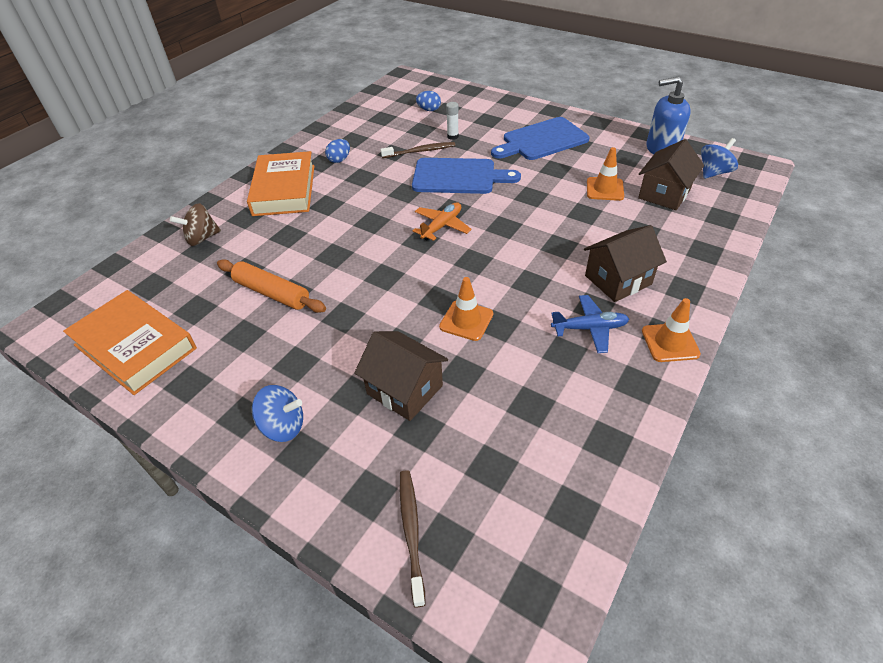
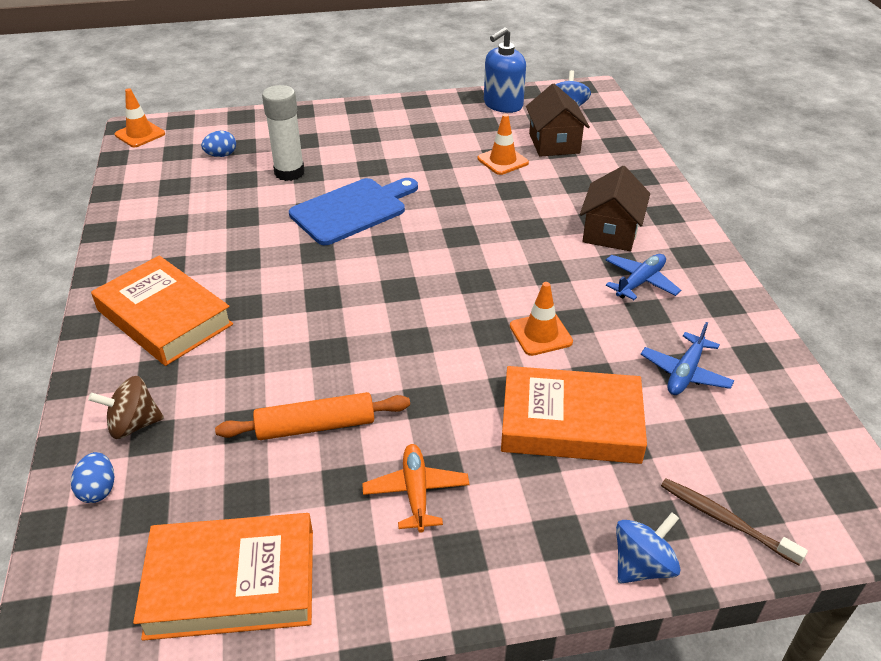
camera: 45 degrees left, 5 degrees down
(202, 238) = (133, 425): brown spinning top -> brown spinning top turned 60 degrees clockwise
(283, 426) = (512, 529): blue spinning top -> blue spinning top (642, 565)
(339, 160) = (188, 253): blue egg -> blue egg (98, 490)
(404, 390) = (570, 423): brown house -> orange book
(420, 151) = (274, 202): brown toothbrush -> none
(442, 226) = (402, 265): orange plane -> orange plane (416, 492)
(452, 136) = (289, 172): white glue stick -> white glue stick, size x1.99
(530, 413) = (685, 373): none -> blue plane
(542, 140) = (387, 139): blue cutting board -> none
(670, 342) = (704, 260): orange traffic cone -> orange traffic cone (140, 134)

